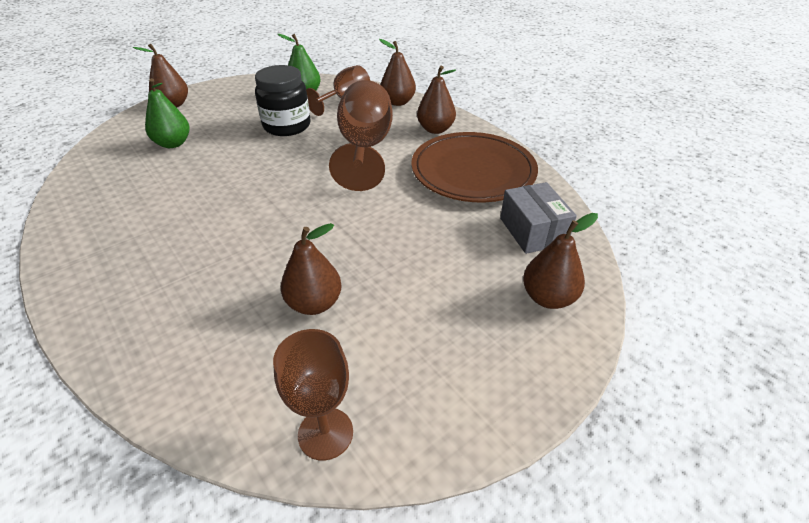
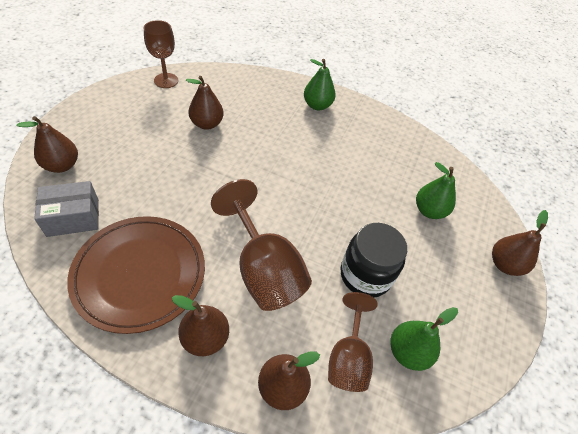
camera: 145 degrees right, 10 degrees up
(119, 284) = (317, 105): none -> green pear
(533, 231) = (73, 217): grey box -> grey box turned 60 degrees counterclockwise

